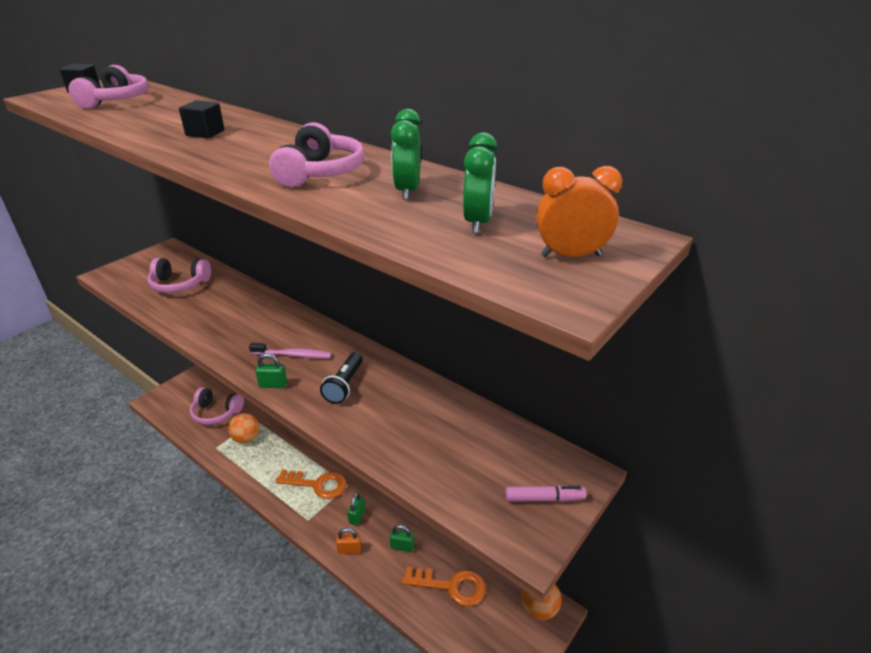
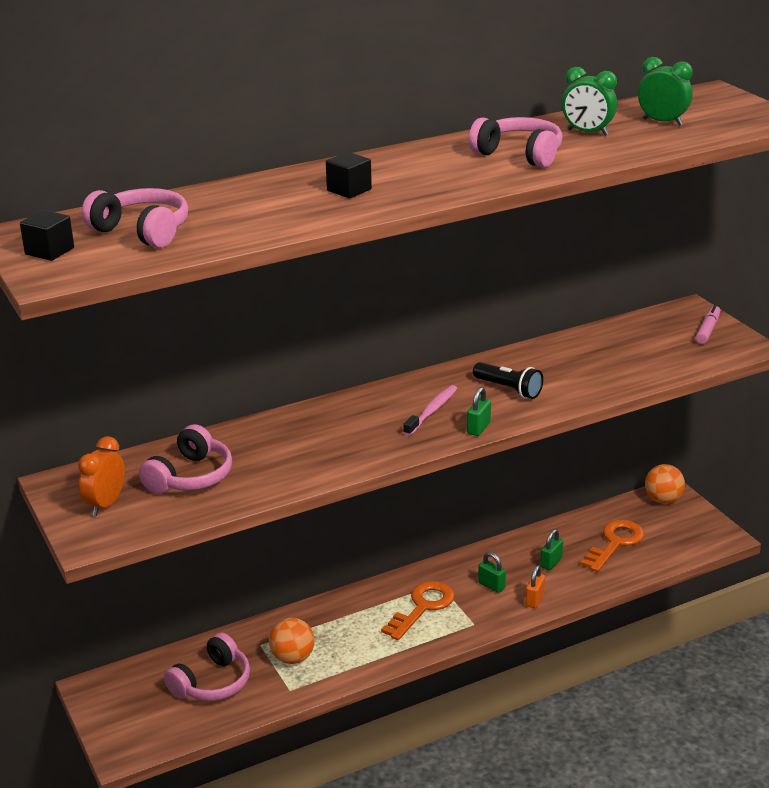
camera: 65 degrees left, 5 degrees down
(570, 255) = (728, 109): orange clock -> orange clock (105, 504)

